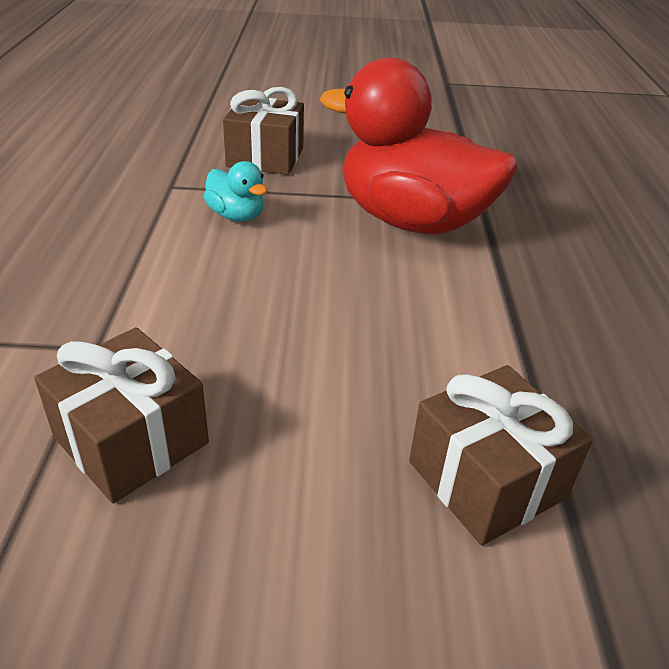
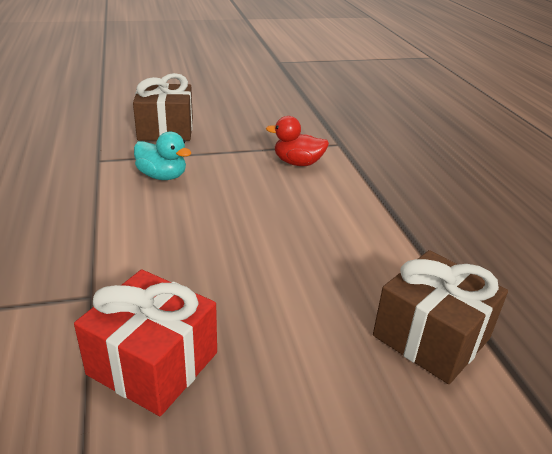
camera: 15 degrees left, 5 degrees down
(131, 440) = (153, 363): brown gift -> red gift
(412, 221) = (297, 163): red duck -> red duck, size x0.42

